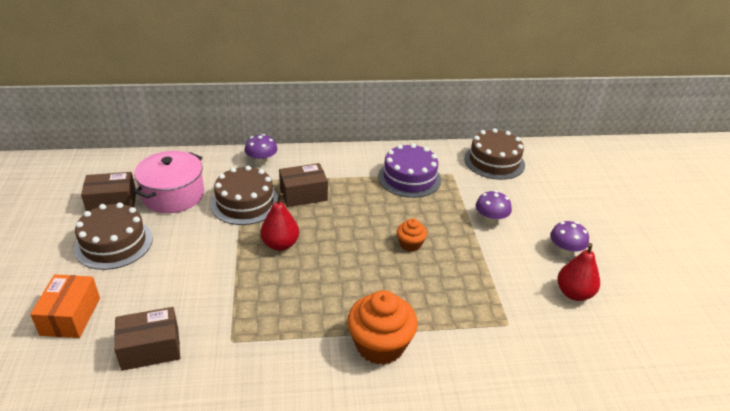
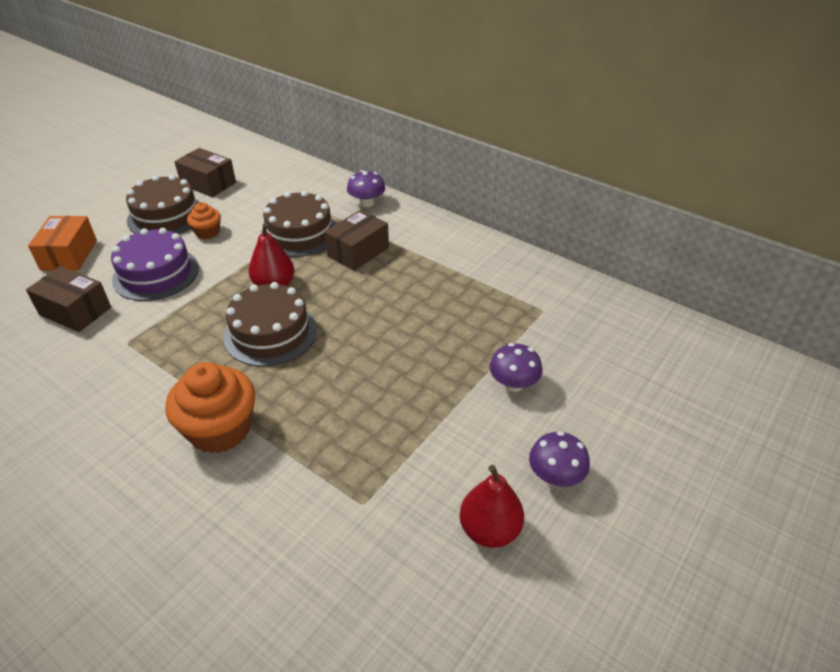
camera: 45 degrees right, 5 degrees up
(70, 316) = (69, 255): orange box -> orange box turned 45 degrees counterclockwise
(173, 195) = (257, 198): pink pot -> none
(303, 194) = (358, 252): brown box -> brown box turned 75 degrees counterclockwise
(409, 178) = (486, 289): purple cake -> purple cake (156, 274)
(410, 244) = (386, 356): orange cupcake -> orange cupcake (207, 232)
(494, 161) = (618, 323): brown cake -> brown cake (270, 333)

